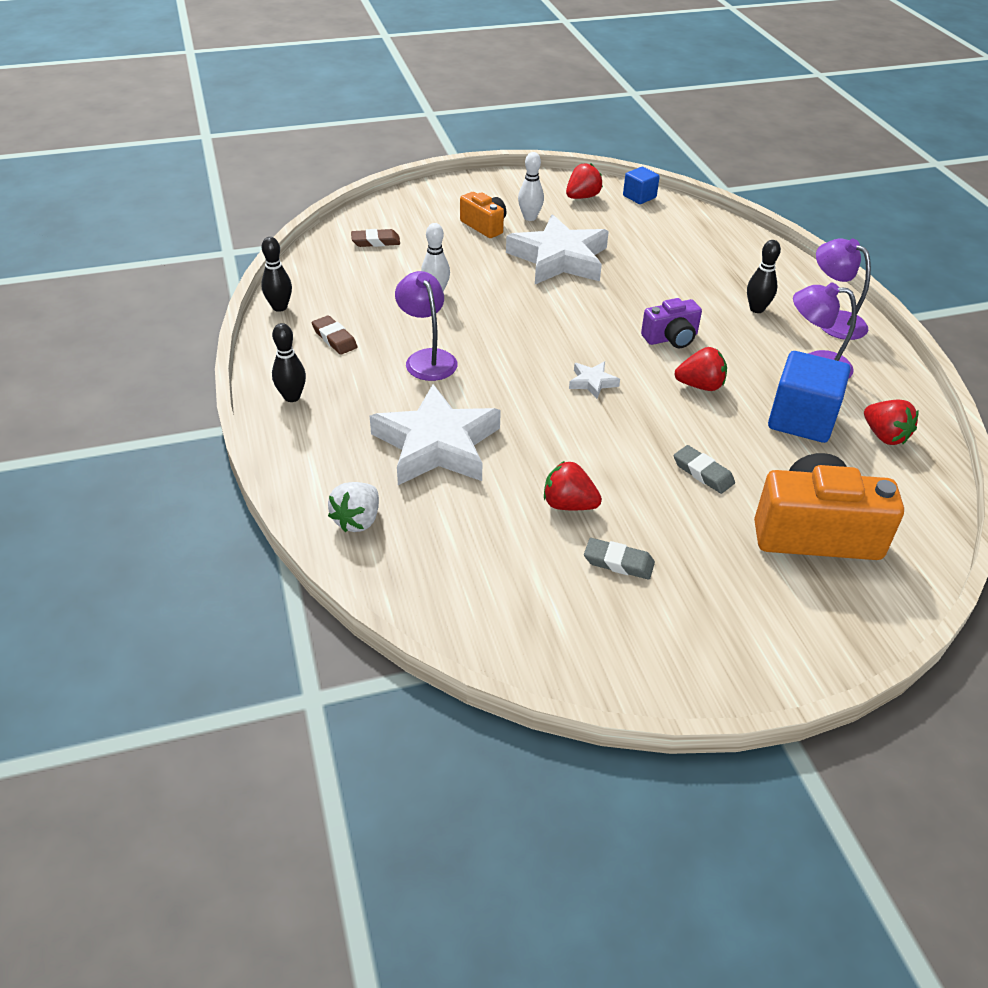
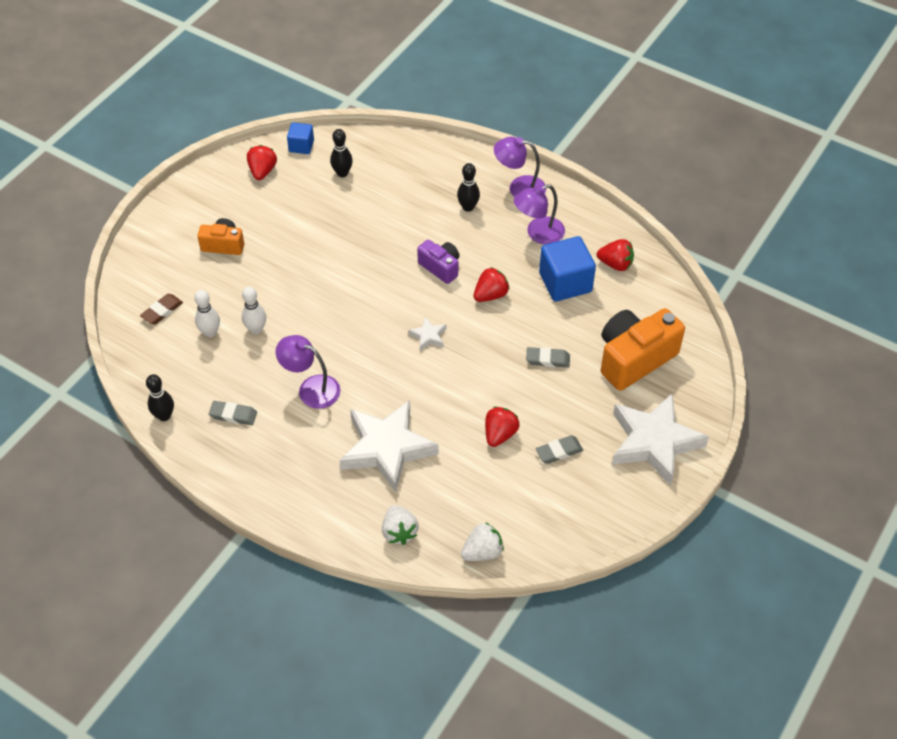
camera: 40 degrees left, 10 degrees up
(292, 397) = (260, 479): black bowling pin -> black bowling pin (342, 173)
(334, 338) = (233, 415): brown eraser -> grey eraser
(418, 597) = (482, 552): none -> white strawberry
(530, 217) = (246, 216): white bowling pin -> white bowling pin (210, 332)
(559, 259) = (306, 243): white star -> white star (654, 442)
(569, 505) = (500, 434): red strawberry -> red strawberry turned 135 degrees clockwise
(671, 338) = (440, 267): purple camera -> purple camera turned 75 degrees counterclockwise

